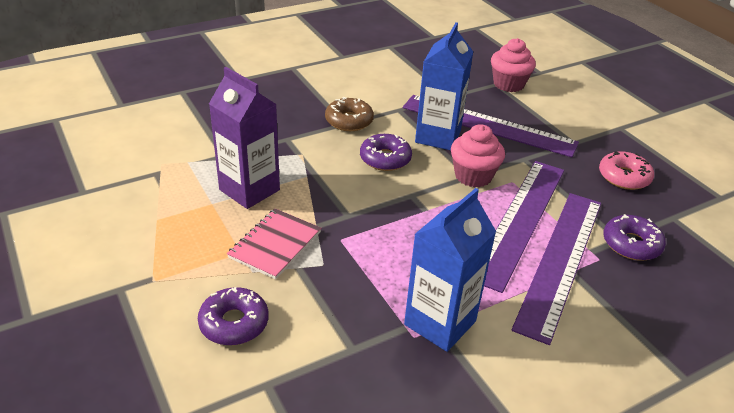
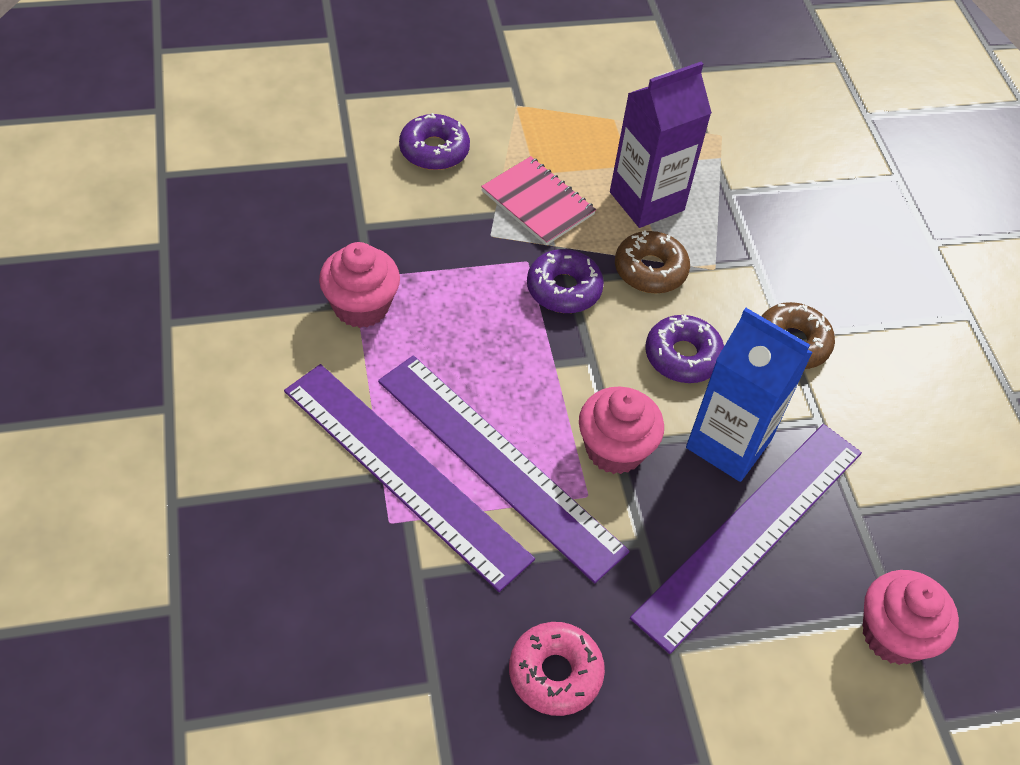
camera: 105 degrees right, 15 degrees up
(318, 180) = (650, 270): none -> brown donut
(440, 323) = (361, 306): blue carton -> pink cupcake
(631, 244) = (400, 582): purple donut -> purple donut (563, 289)

